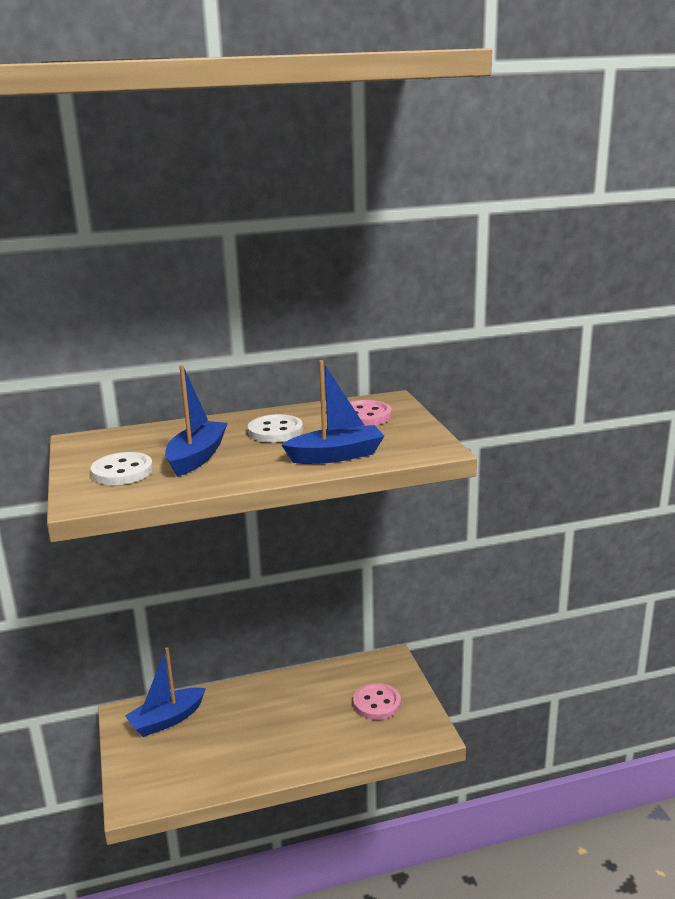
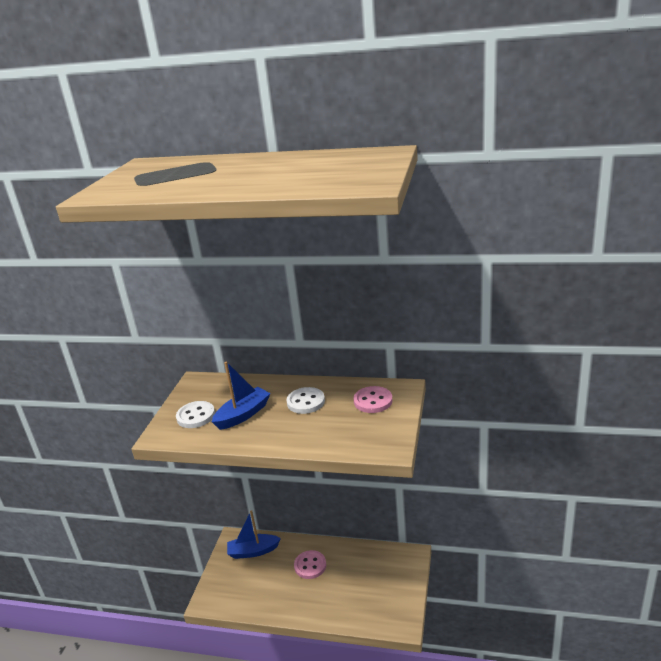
camera: 30 degrees right, 5 degrees up
(336, 456) = (322, 437): blue boat -> none
(377, 703) = (382, 587): pink button -> pink button (310, 565)

